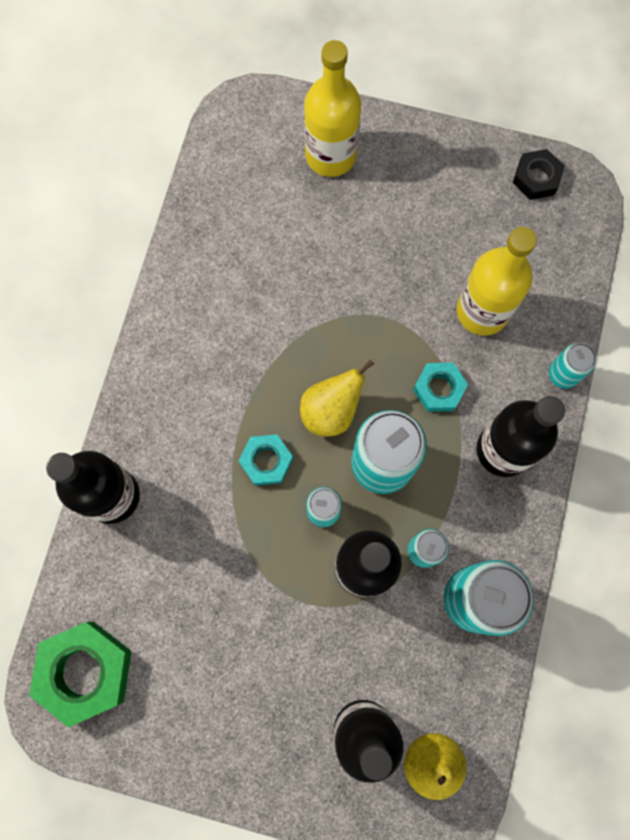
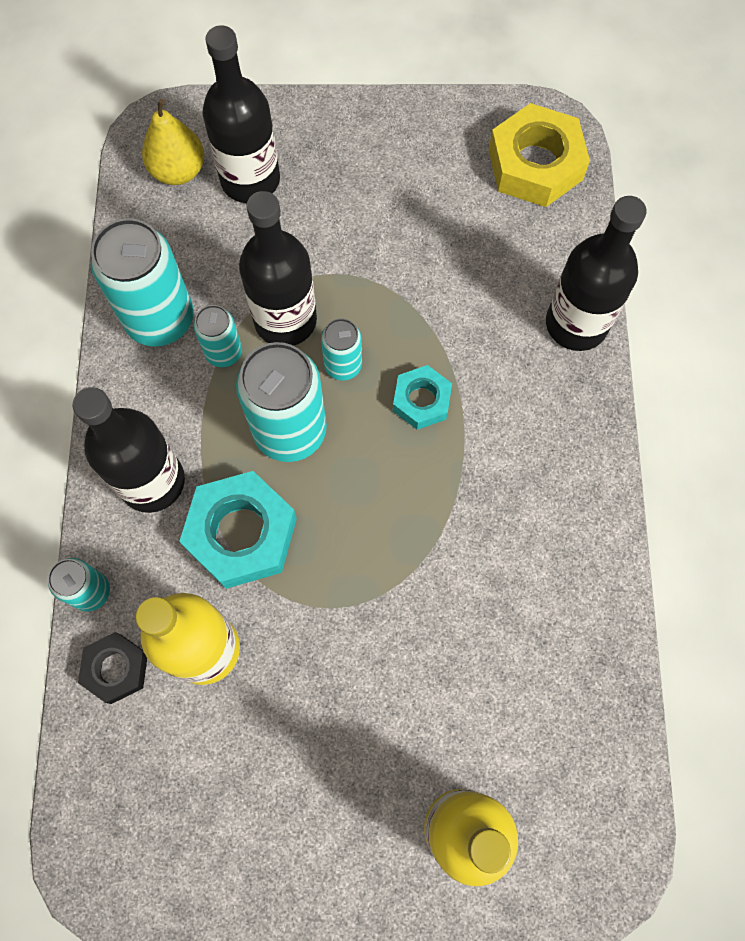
camera: 165 degrees right, 5 degrees down
(85, 671) = (535, 164): green nut -> yellow nut
(331, 411) = (364, 474): yellow pear -> none
(439, 389) = (241, 533): turquoise nut -> turquoise nut, size x1.74
(536, 178) = (161, 874): black nut -> black nut (116, 669)

